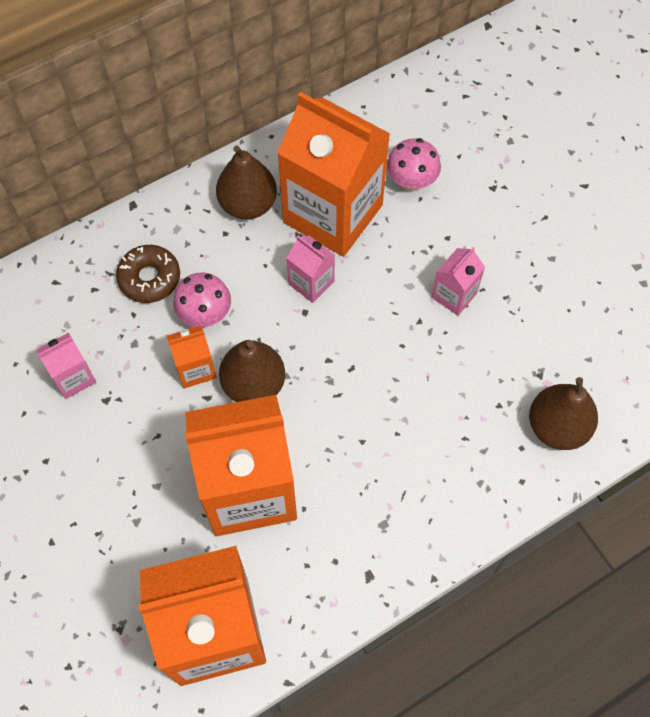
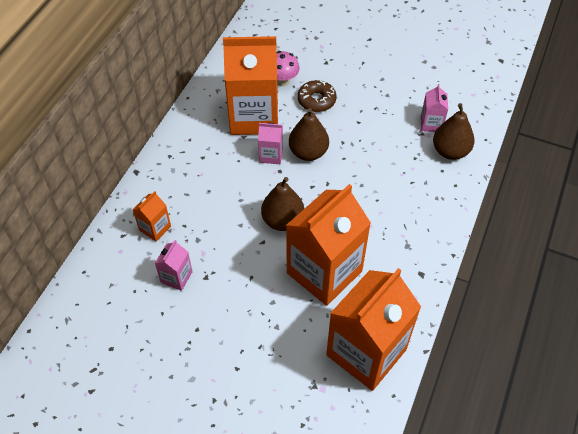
camera: 35 degrees left, 10 degrees down
(149, 278) = (178, 202): brown donut -> brown donut (316, 100)
(195, 368) = (243, 231): orange carton -> orange carton (155, 228)
(205, 315) = (226, 202): pink mushroom -> none
(248, 204) = (203, 136): brown pear -> brown pear (308, 152)
(454, 295) = (349, 121): pink carton -> pink carton (431, 124)

